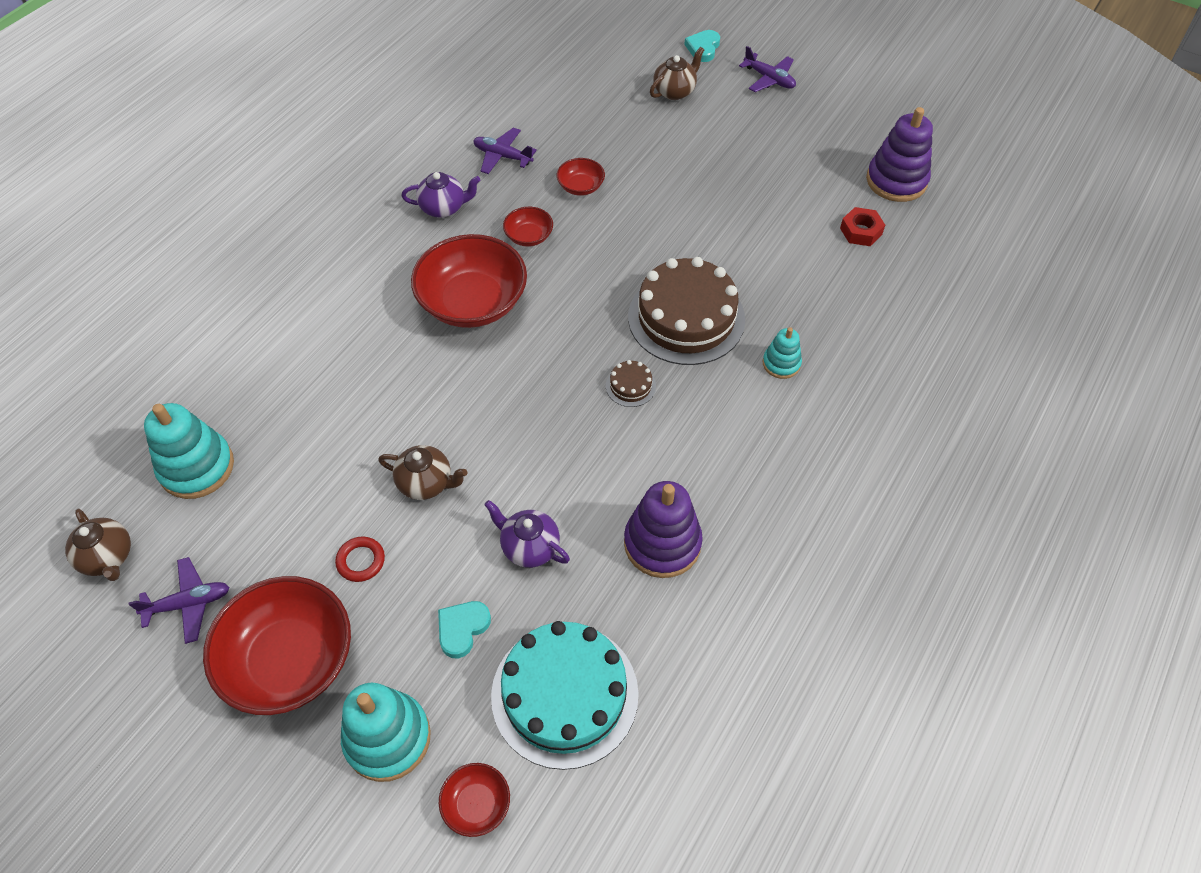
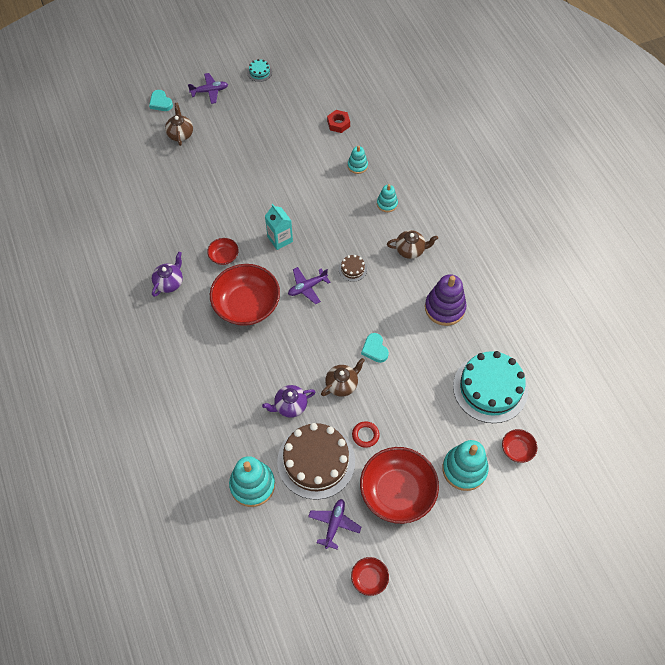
camera: 55 degrees left, 5 degrees up
(108, 557) = (278, 552): brown teapot -> brown teapot (410, 250)
(462, 629) = (431, 411): turquoise heart -> turquoise heart (375, 349)
(502, 156) = (156, 235): purple plane -> purple plane (307, 287)
(529, 547) = (409, 361): purple teapot -> purple teapot (290, 406)
(581, 186) = (210, 214): red bowl -> red bowl (369, 578)
(607, 277) = (280, 239): none -> turquoise carton
(686, 318) = (331, 223): brown cake -> brown cake (316, 461)
(812, 292) = (357, 166): none -> turquoise stacking toy
(853, 106) = (259, 72): none -> turquoise cake
(896, 181) = (320, 90): purple stacking toy -> none

